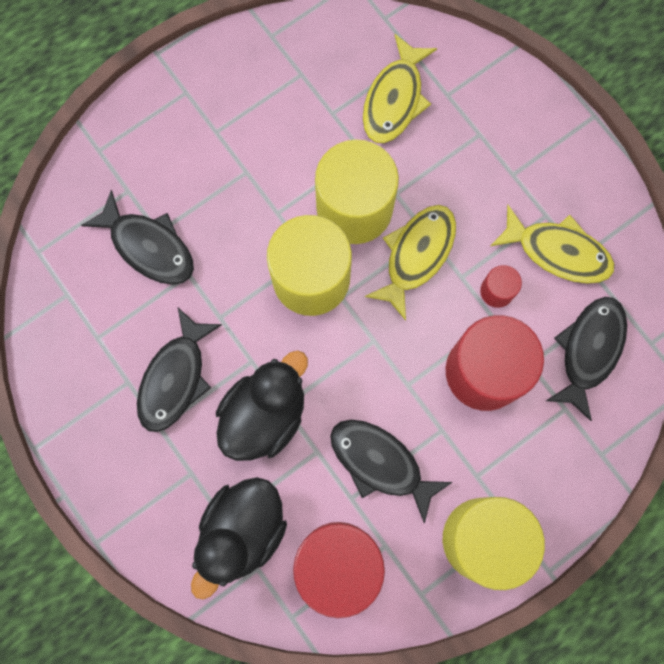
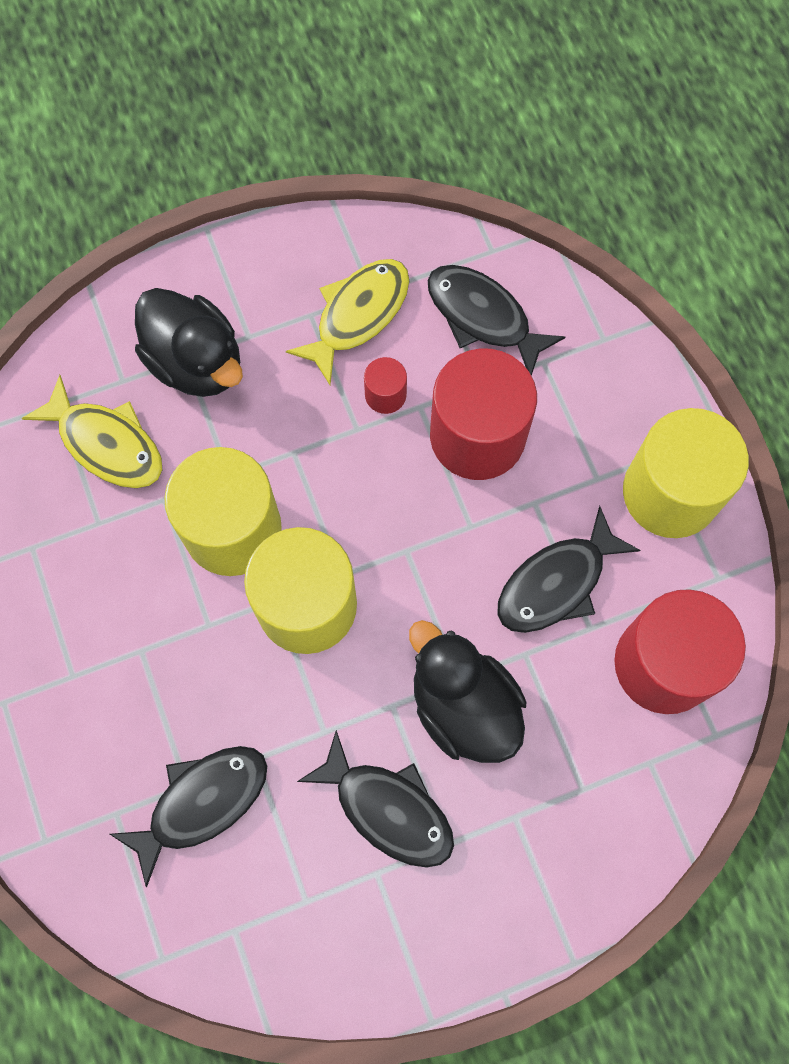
camera: 75 degrees left, 5 degrees down
(242, 531) = (600, 769): black duck -> black duck (196, 362)
(416, 255) = (315, 472): yellow fish -> none

